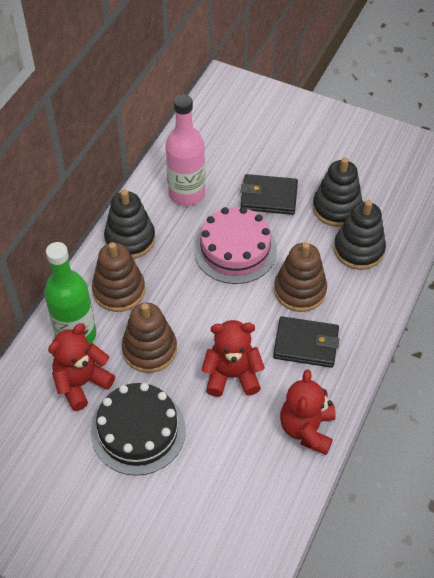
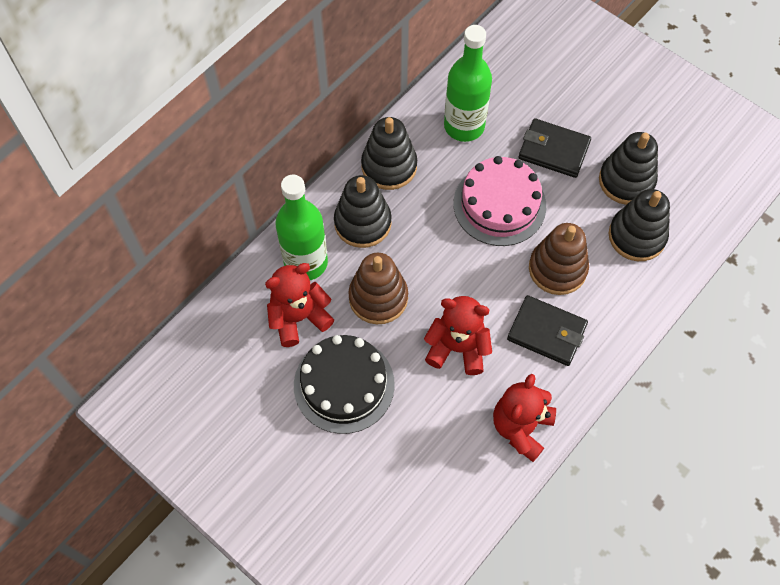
camera: 15 degrees right, 10 degrees up
(119, 290) = (362, 223): brown stacking toy -> black stacking toy
(186, 193) = (464, 126): pink bottle -> green bottle

